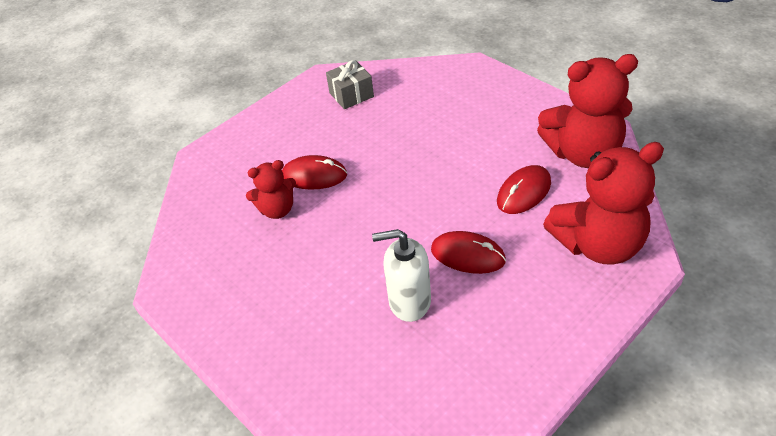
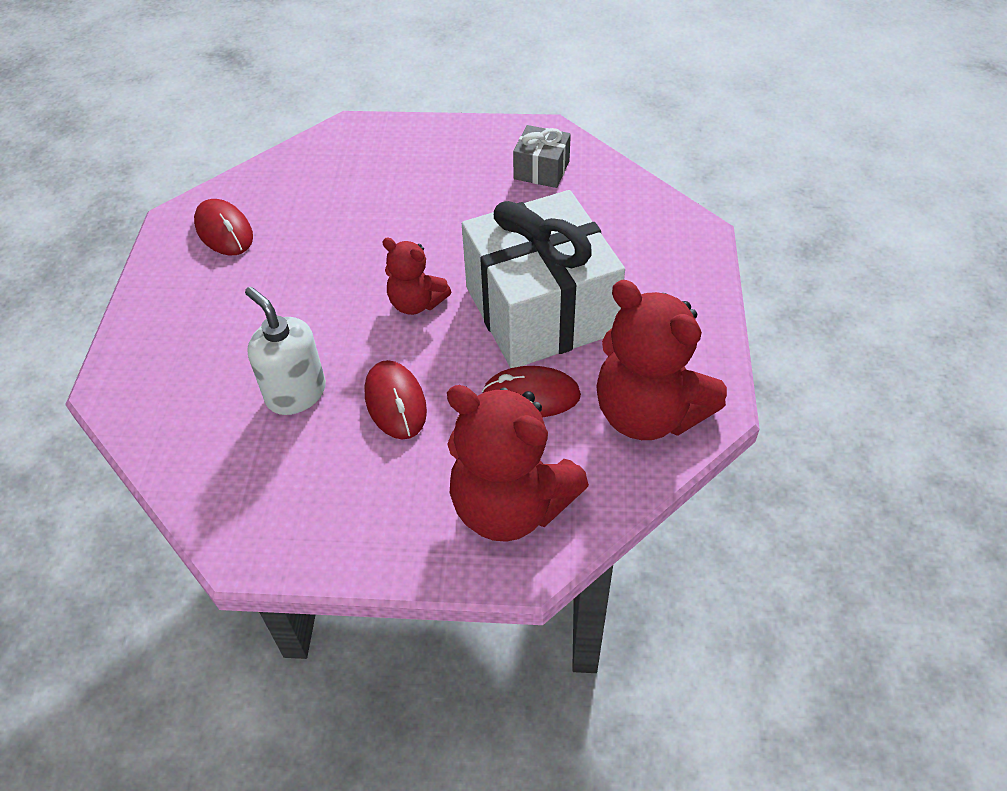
camera: 45 degrees right, 5 degrees up
(277, 210) = (329, 225): red teddy bear -> red teddy bear (416, 303)
(314, 176) = (397, 220): red mouse -> red mouse (224, 231)
(462, 154) = (540, 310): none -> white gift

